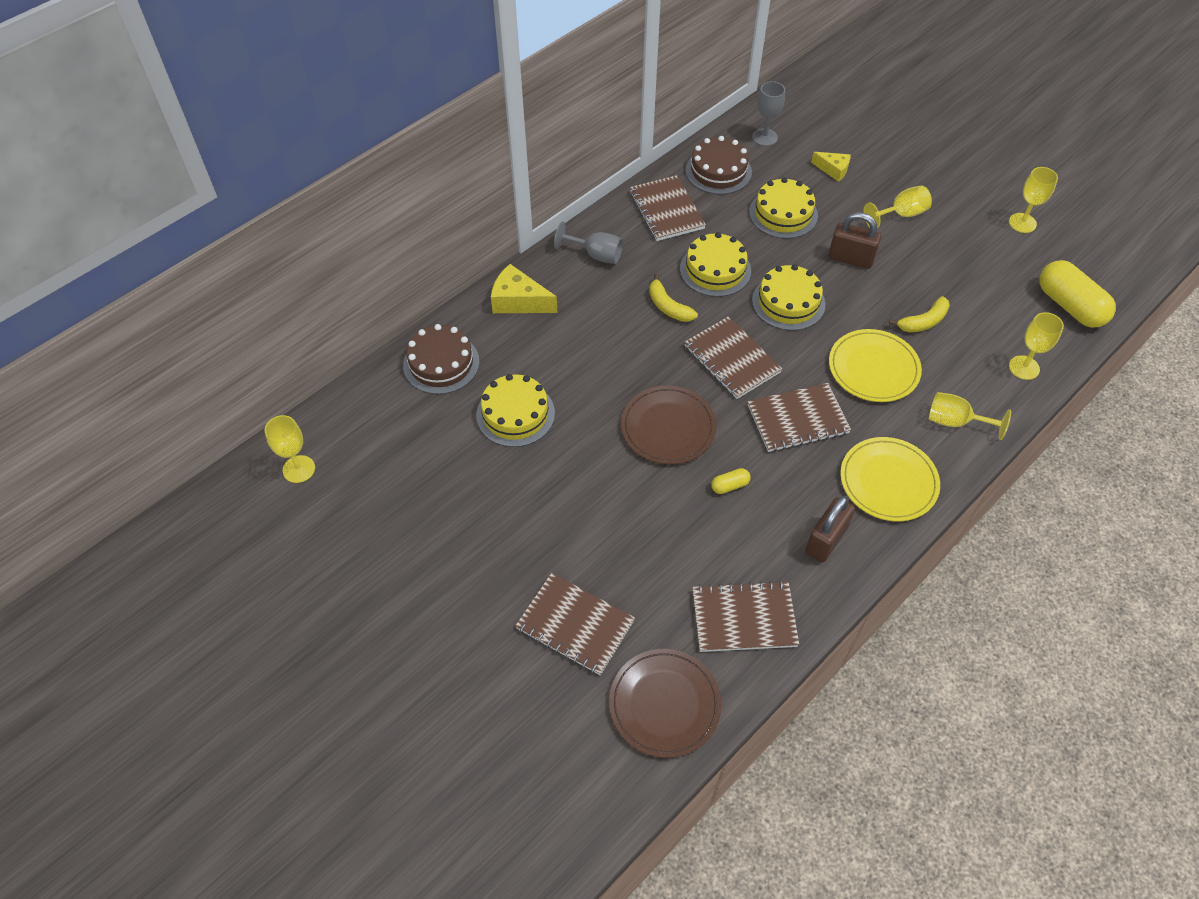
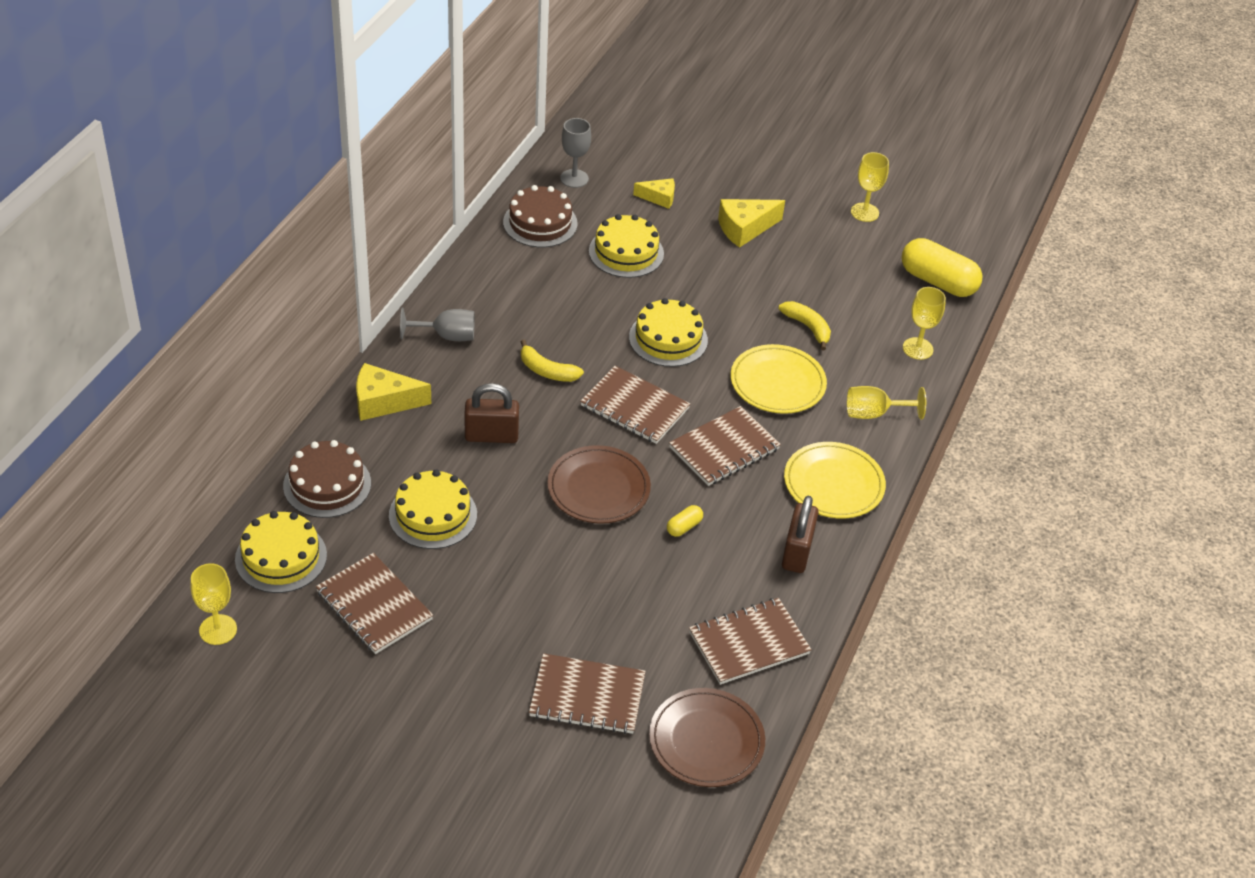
camera: 25 degrees left, 10 degrees down
(666, 210) = (502, 274): brown notebook -> brown notebook (374, 605)
(715, 269) = (580, 323): yellow cake -> yellow cake (281, 557)
(850, 259) = (712, 282): brown padlock -> brown padlock (491, 436)
(901, 214) = (745, 228): yellow goblet -> yellow cheese
(923, 322) = (807, 327): yellow banana -> yellow banana turned 75 degrees counterclockwise

